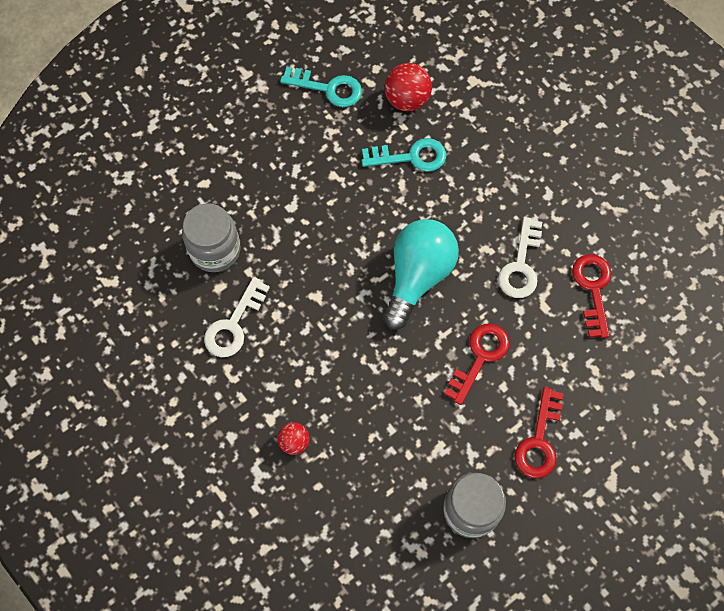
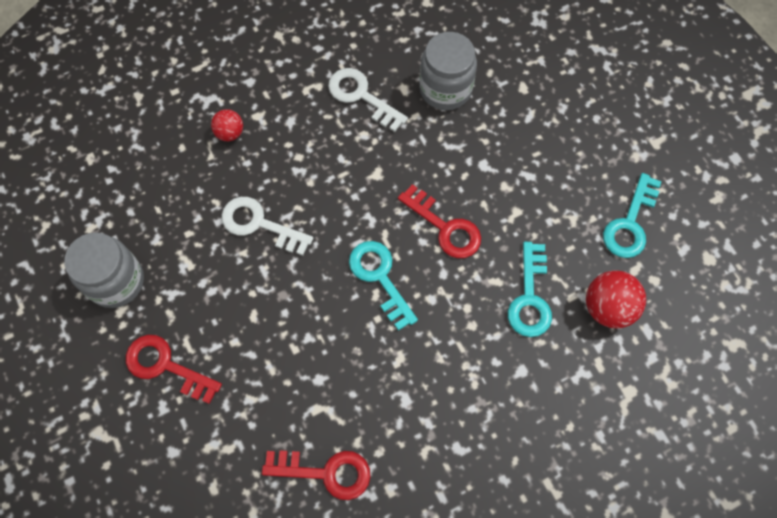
camera: 100 degrees right, 0 degrees up
(418, 276) = (379, 278): turquoise light bulb -> turquoise key
(480, 357) = (273, 324): red key -> red key (445, 227)
(521, 265) = (372, 393): white key -> white key (259, 224)

